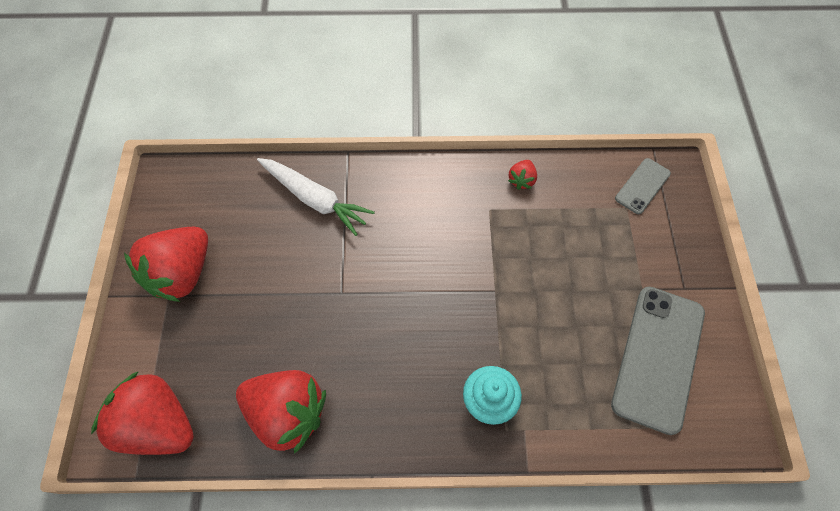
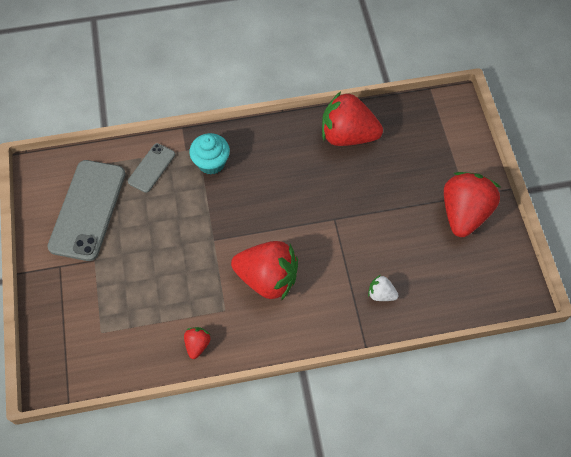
camera: 170 degrees right, 0 degrees up
(158, 424) = (430, 116): red strawberry -> red strawberry (267, 278)
(315, 199) = (381, 294): white carrot -> white strawberry
(642, 186) = (84, 357): grey phone -> grey phone (152, 168)

